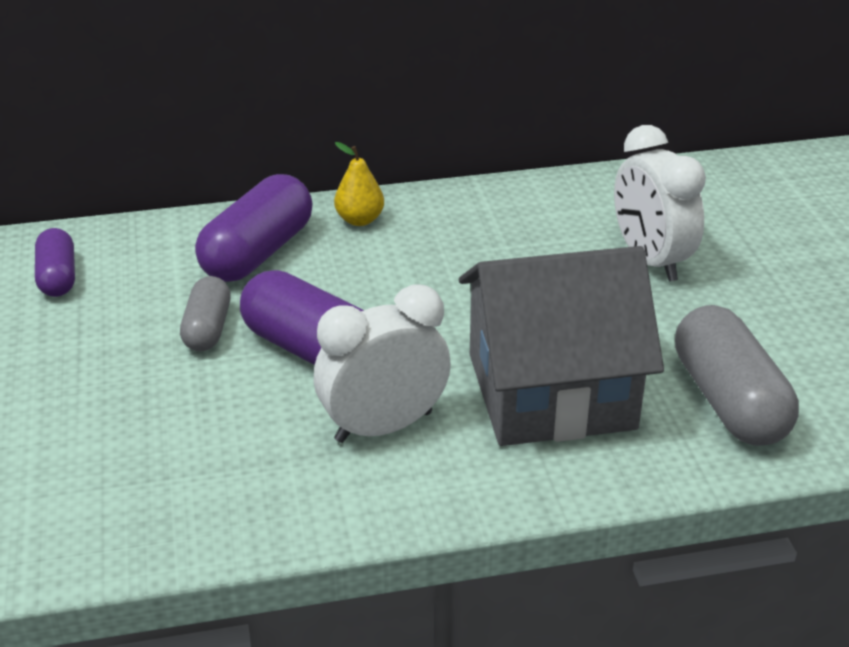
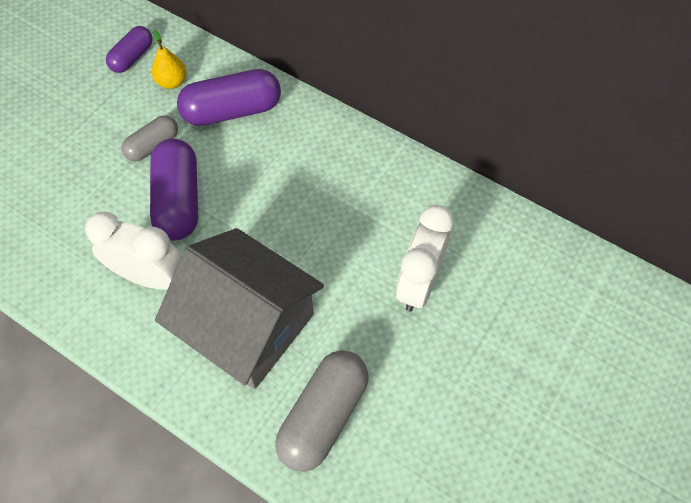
camera: 45 degrees right, 25 degrees up
(359, 220) = (307, 125): yellow pear -> yellow pear (172, 82)

